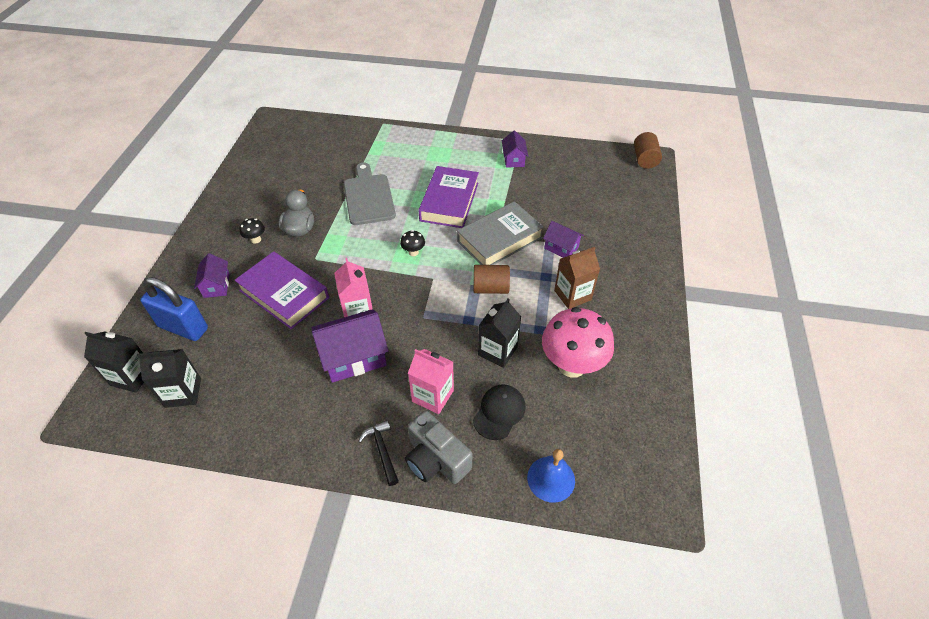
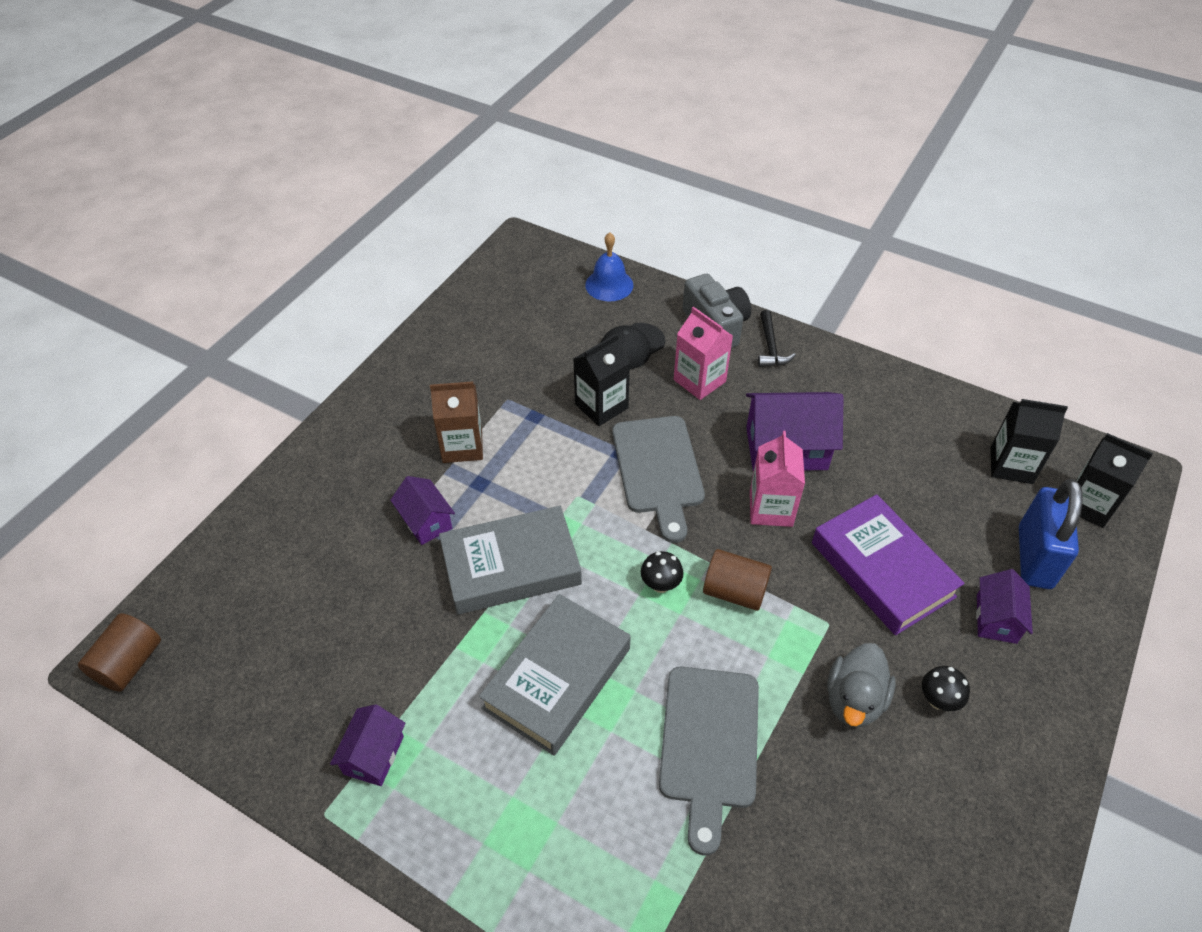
camera: 160 degrees left, 0 degrees up
(183, 327) = (1034, 557): blue padlock -> blue padlock turned 60 degrees clockwise
(438, 316) = (658, 470): none -> grey cutting board
(449, 202) = (557, 678): purple book -> grey book
(490, 288) = (568, 488): brown cylinder -> brown cylinder (734, 591)
(572, 365) = (523, 368): pink mushroom -> none

